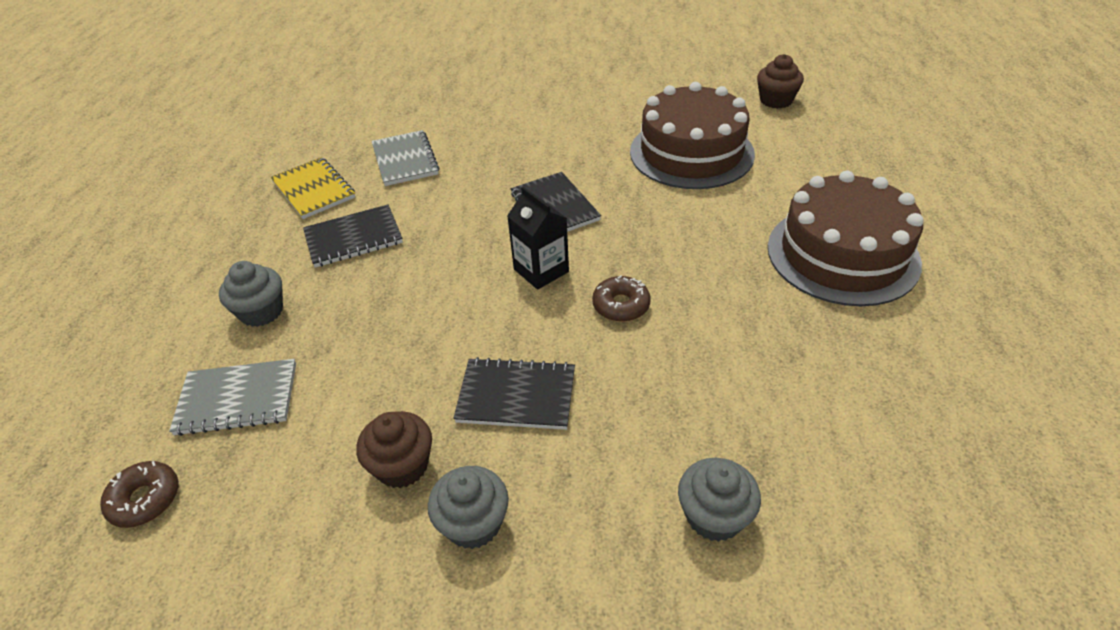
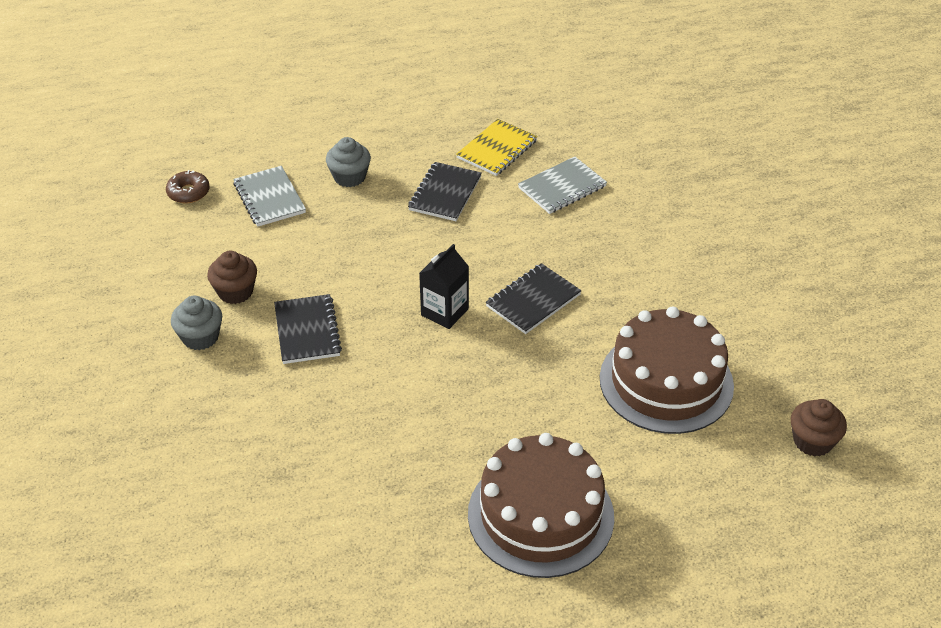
camera: 70 degrees right, 0 degrees up
(353, 238) = (445, 193): black notebook -> black notebook turned 60 degrees clockwise
(621, 305) = (419, 369): brown donut -> none
(714, 516) = (229, 454): grey cupcake -> none

